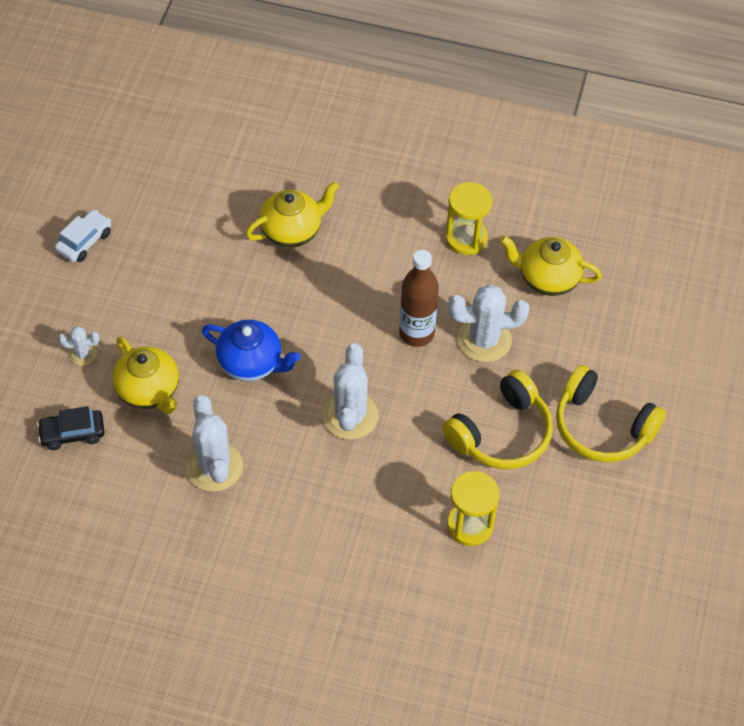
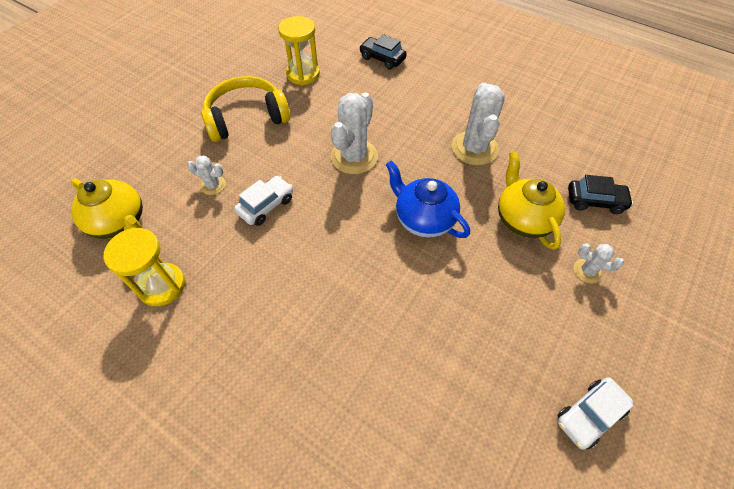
camera: 160 degrees left, 0 degrees up
(292, 230) = (336, 352): yellow teapot -> none
(374, 588) = (382, 58): none -> black car
(416, 333) = (266, 205): brown bottle -> white car
(484, 340) = (213, 185): white cactus -> white cactus, size x0.51
(602, 427) = (173, 105): yellow headphones -> none

